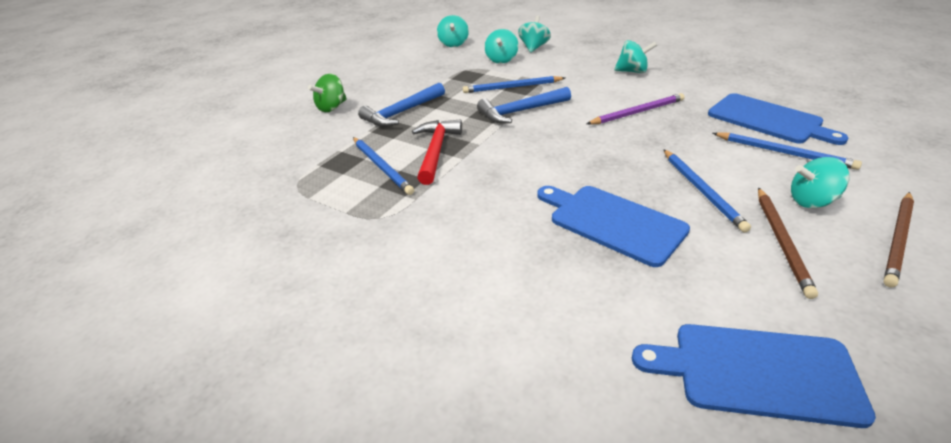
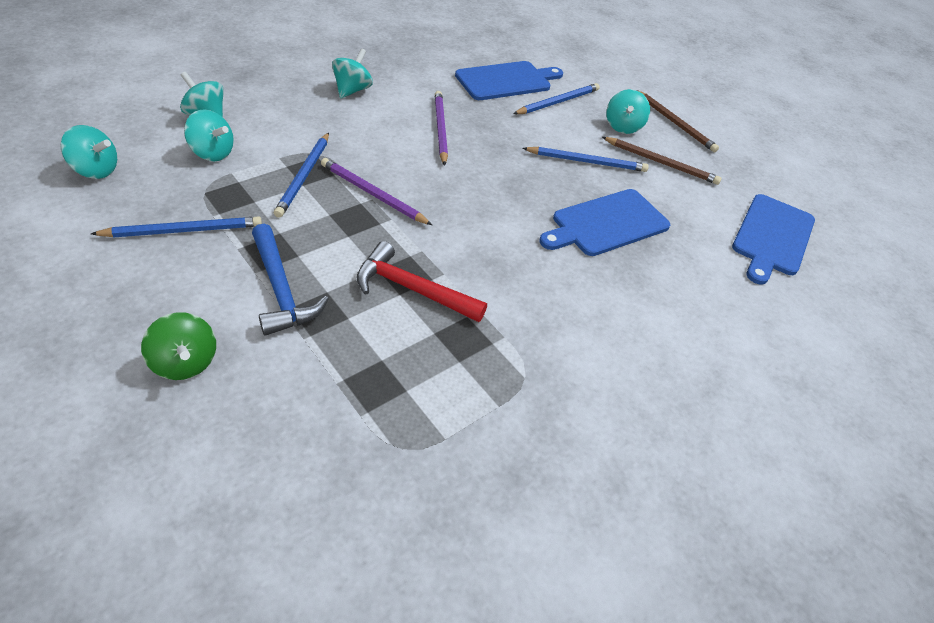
camera: 80 degrees left, 10 degrees up
(382, 167) = (416, 347): blue pencil -> blue pencil (184, 230)
(521, 111) = (372, 194): blue hammer -> purple pencil

